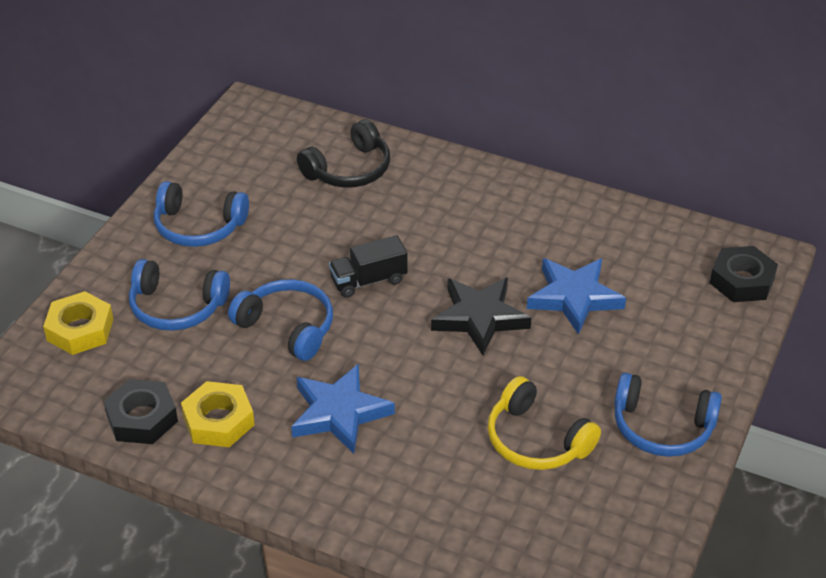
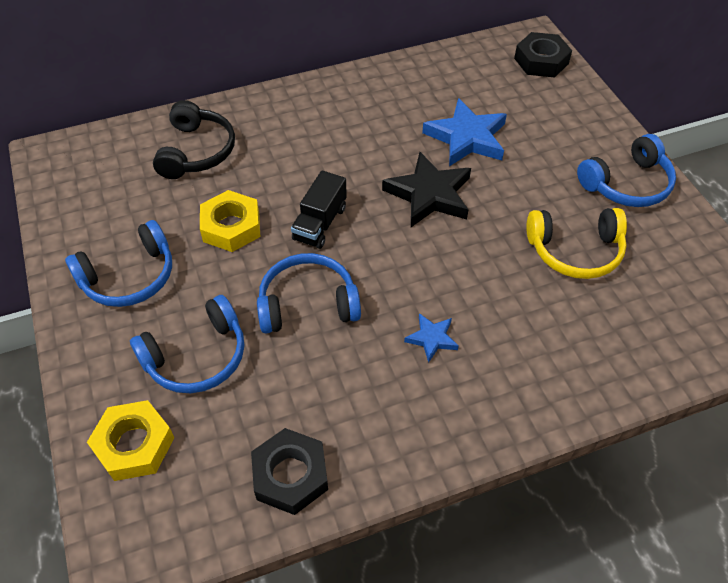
camera: 45 degrees left, 10 degrees up
(218, 421) = (354, 422): yellow nut -> yellow nut (231, 226)
(339, 413) = (432, 338): blue star -> blue star, size x0.51

